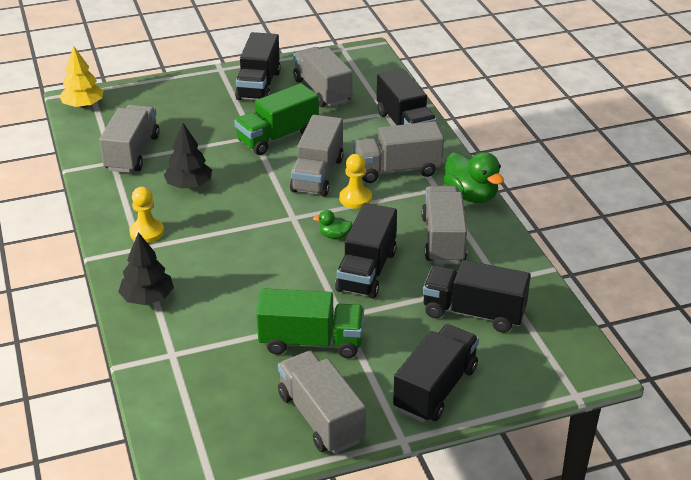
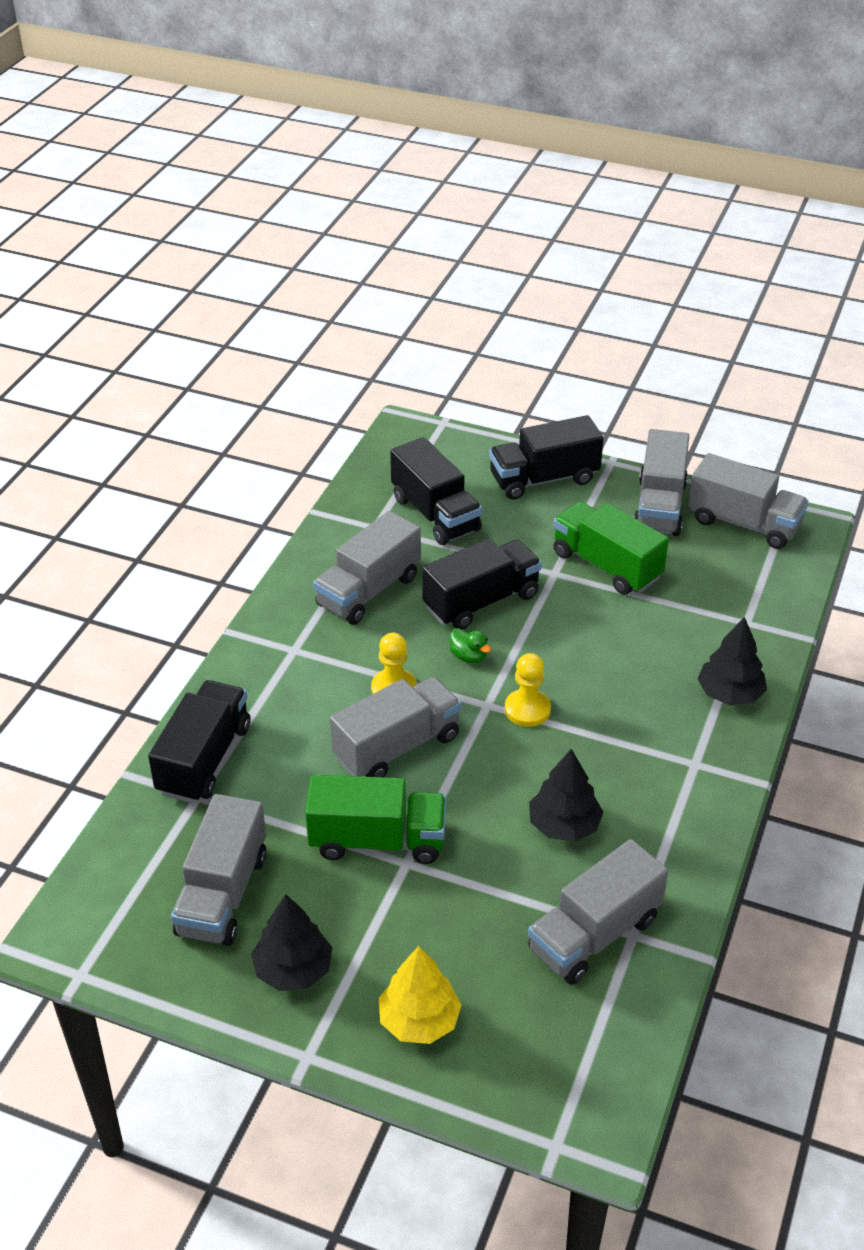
camera: 140 degrees left, 5 degrees up
(83, 105) = (595, 1106): yellow tree -> yellow tree (419, 1020)
(147, 232) = (671, 781): yellow pawn -> yellow pawn (527, 709)
(258, 85) = (293, 970): black truck -> black tree
(397, 170) = (302, 699): grey truck -> grey truck (743, 523)
(471, 196) = (273, 621): green duck -> none

